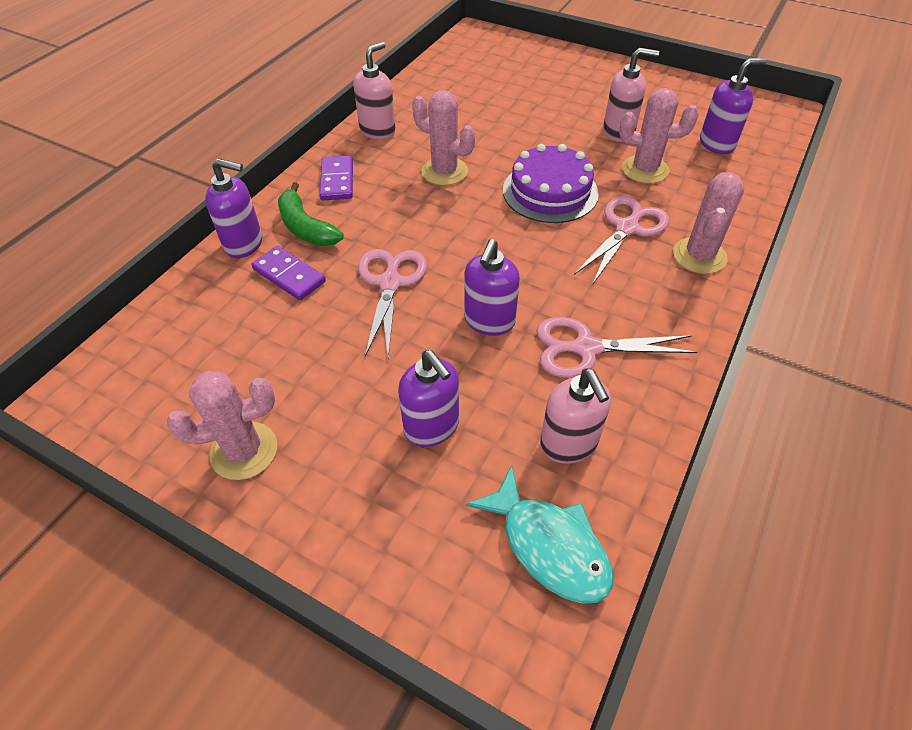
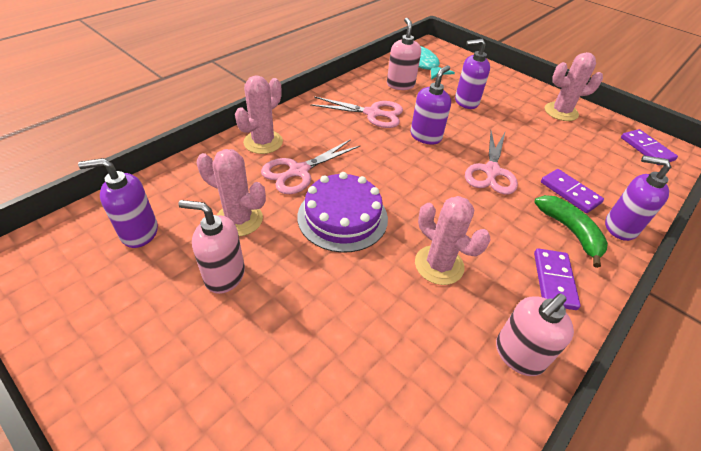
camera: 170 degrees left, 5 degrees down
(122, 389) = (646, 149): none -> purple domino
(432, 427) = (466, 102): purple soap dispenser -> purple soap dispenser turned 75 degrees counterclockwise

